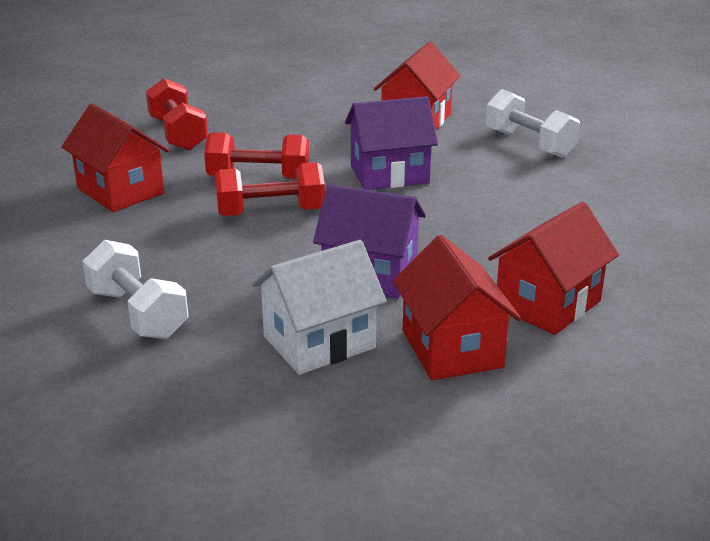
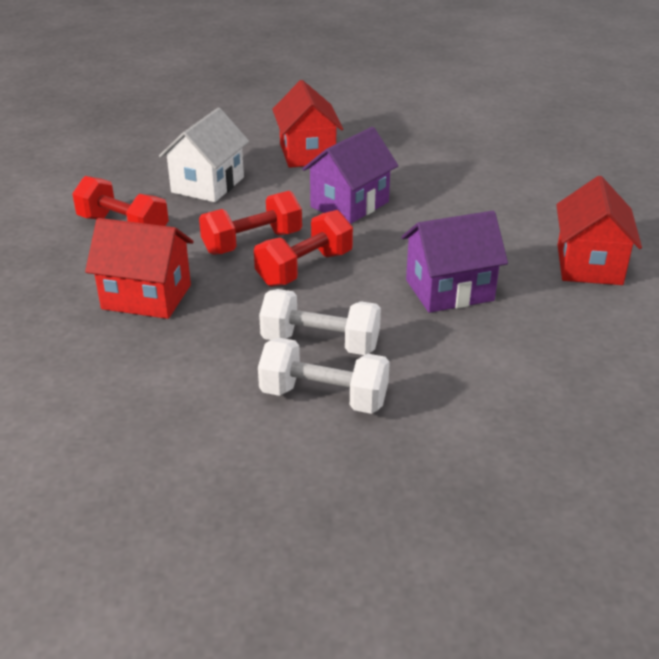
camera: 35 degrees left, 5 degrees up
(319, 342) = (490, 358): white house -> white house (208, 185)
(452, 349) = (578, 323): red house -> none
(529, 144) = (413, 147): white dumbbell -> white dumbbell (320, 343)

